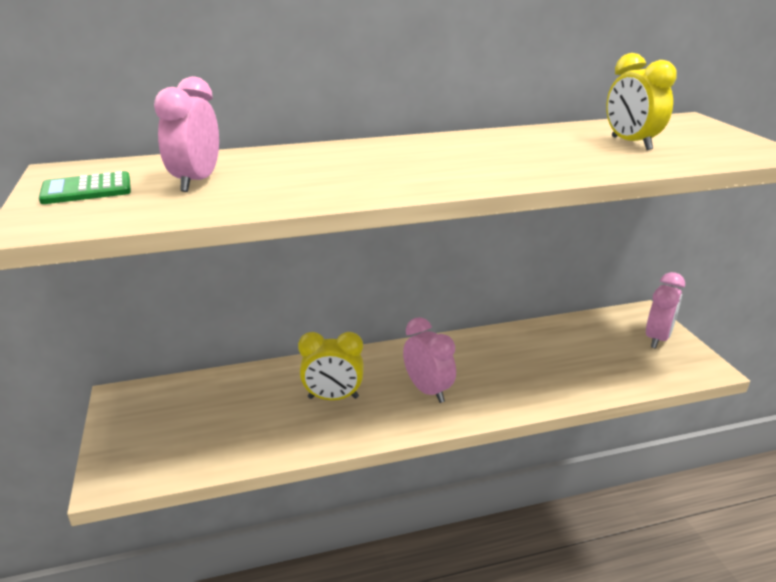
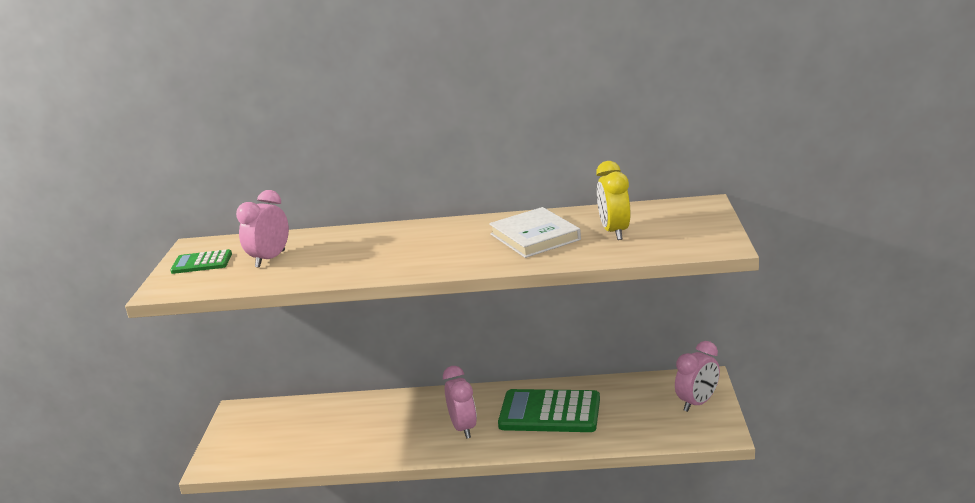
camera: 20 degrees right, 5 degrees down
(333, 397) = (387, 426): yellow clock -> none
(513, 363) = (549, 412): none -> green calculator
(542, 150) = (534, 237): none -> white book

